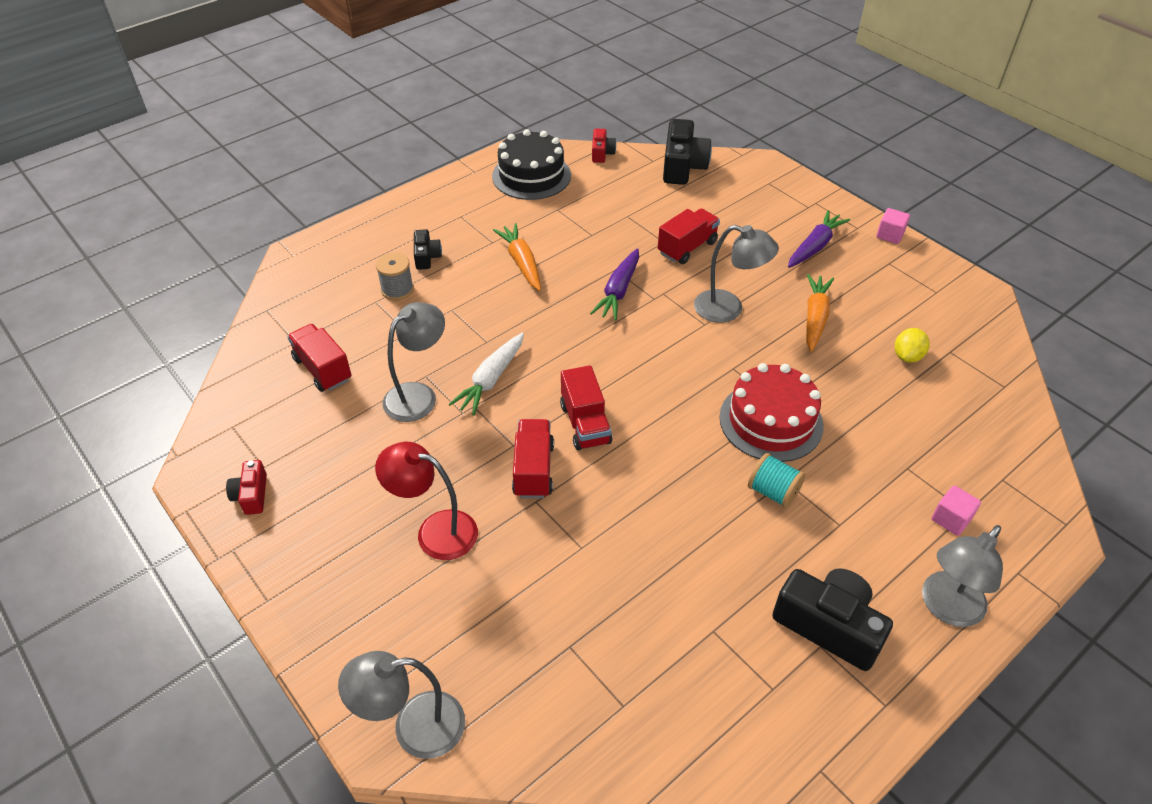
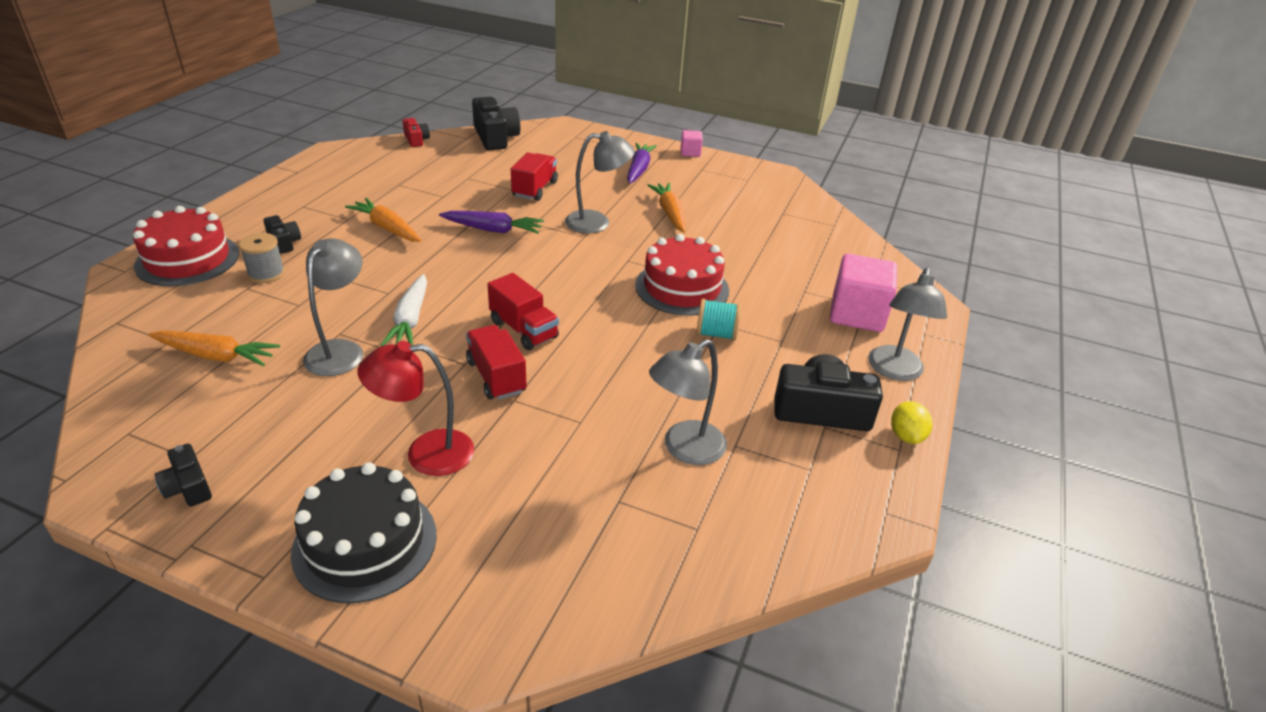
camera: 30 degrees left, 10 degrees down
(251, 495) = (188, 487): red camera -> black camera
(323, 369) = (216, 356): red truck -> orange carrot
(343, 256) = (187, 259): none -> red cake
(414, 728) = (505, 627): grey lamp -> grey lamp (684, 449)
(531, 176) = (358, 165): black cake -> black cake (365, 543)
(618, 291) = (493, 230): purple carrot -> purple carrot turned 75 degrees counterclockwise
(907, 356) = (755, 222): yellow lemon -> yellow lemon (906, 436)
(951, 519) = (857, 314): pink cube -> pink cube, size x2.01

